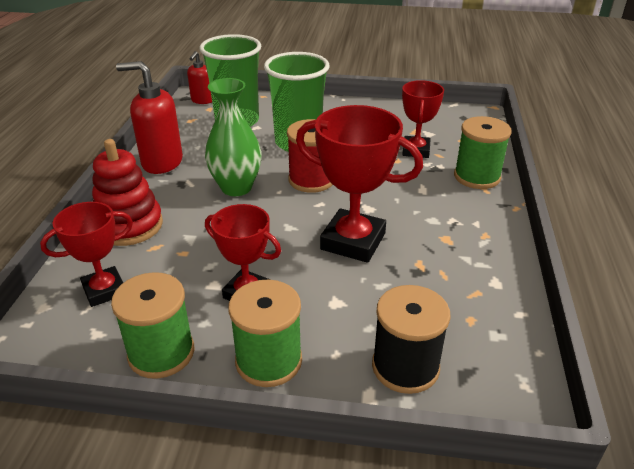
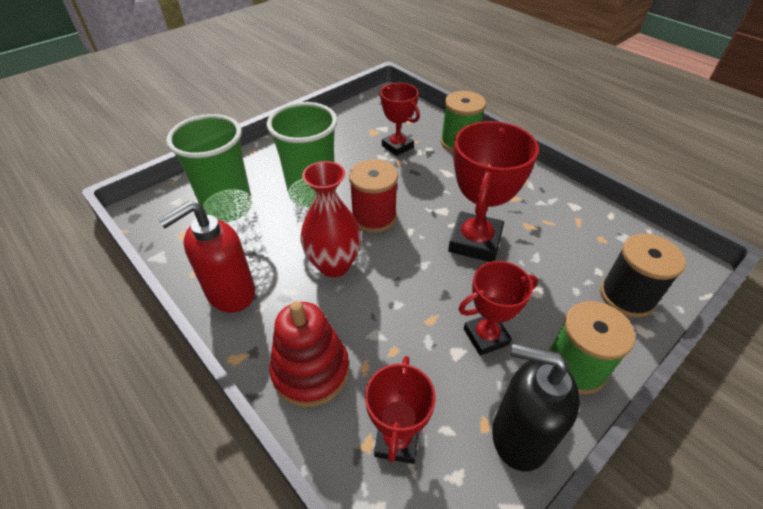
camera: 50 degrees left, 10 degrees up
(161, 353) = (519, 436): green spool -> black soap dispenser
(202, 100) = (158, 209): red soap dispenser -> none
(236, 188) = (334, 265): green vase -> red vase
(353, 241) = (475, 241): red trophy -> red trophy turned 45 degrees counterclockwise

